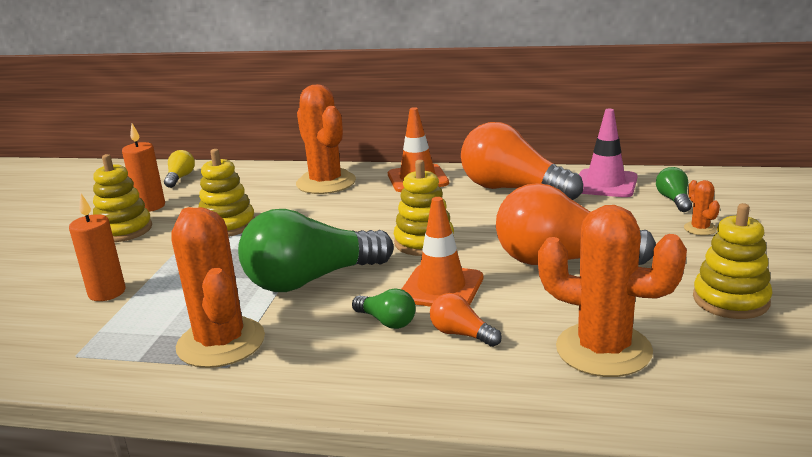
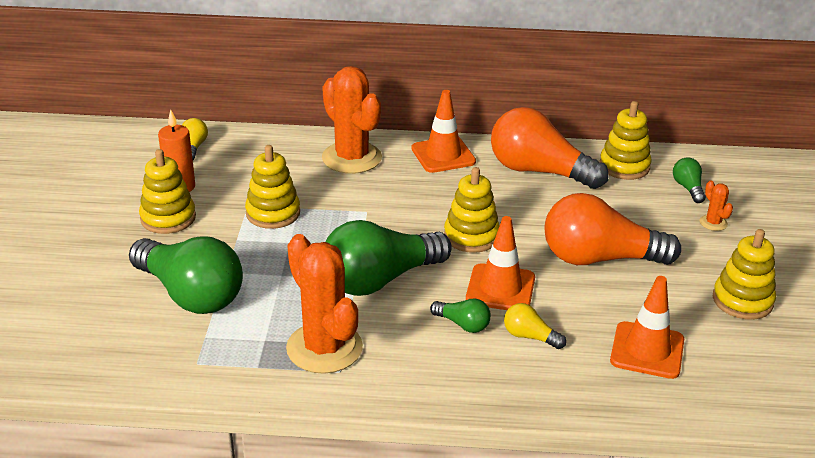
camera: 10 degrees left, 10 degrees up
(107, 292) = (190, 294): orange candle -> green light bulb
(461, 334) = (529, 336): orange light bulb -> yellow light bulb
(603, 350) = (647, 350): orange cactus -> orange traffic cone
(605, 184) = (624, 166): pink traffic cone -> yellow stacking toy

